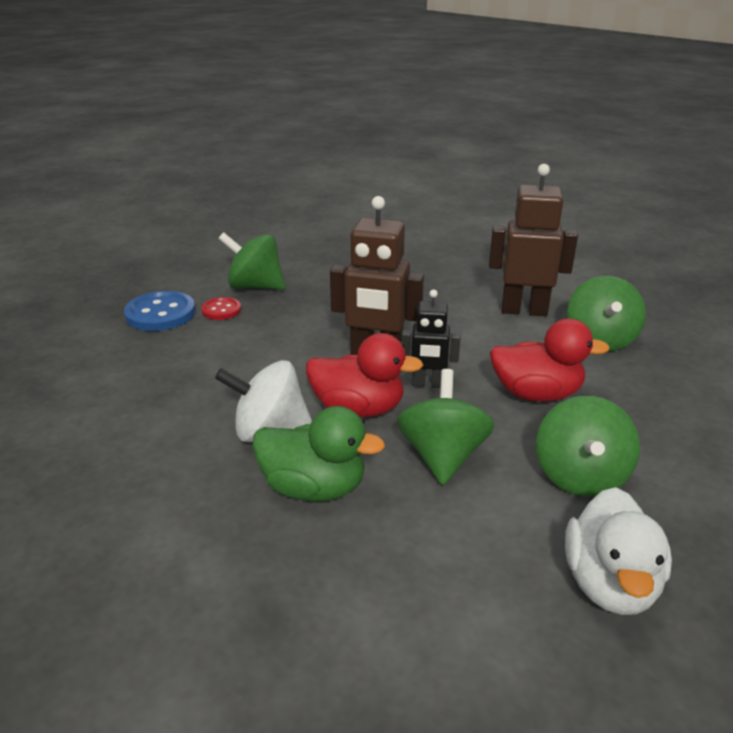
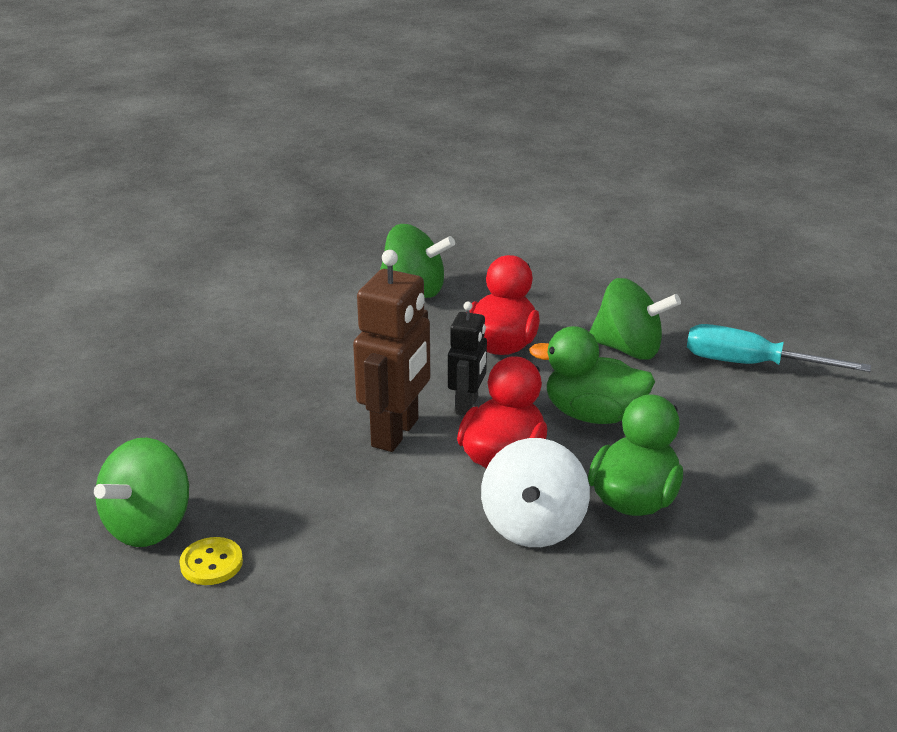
camera: 80 degrees left, 0 degrees up
(160, 313) = (189, 633): blue button -> none
(221, 310) = (211, 563): red button -> yellow button
(442, 456) = (593, 415): green spinning top -> green duck
(524, 310) = (334, 319): brown robot -> none
(610, 584) = (750, 364): white duck -> turquoise screwdriver

